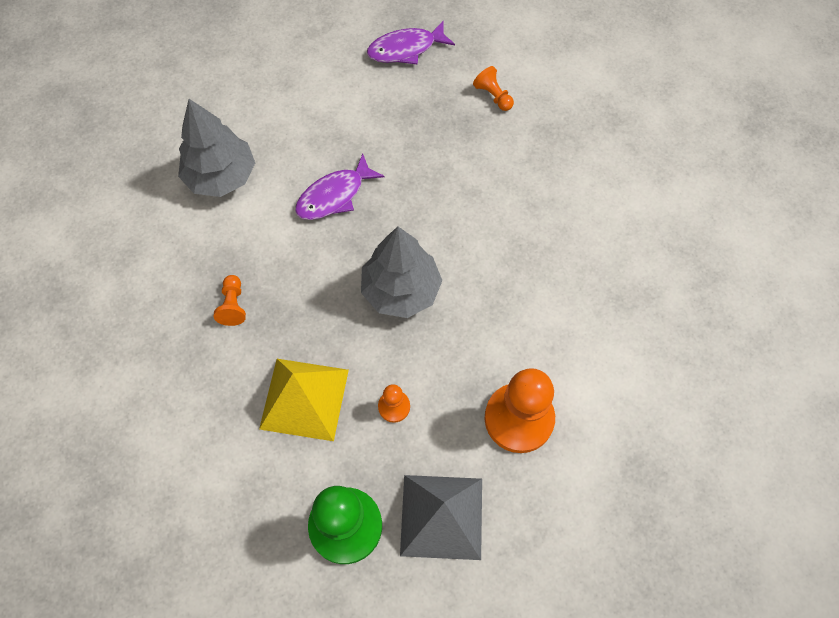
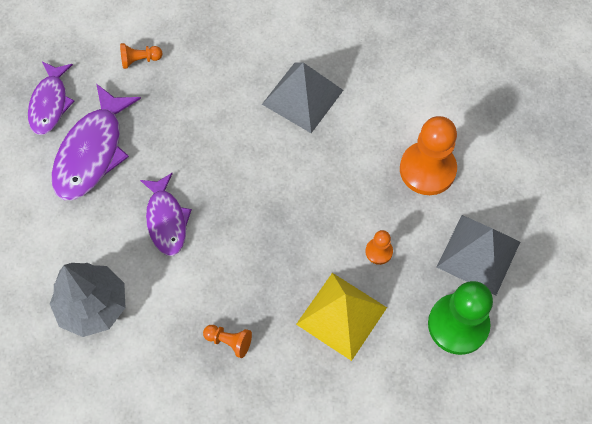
camera: 65 degrees left, 0 degrees up
(374, 104) = (92, 152): none -> purple fish
(401, 290) = (282, 205): grey tree -> none
(536, 256) = (302, 97): none -> grey pyramid

